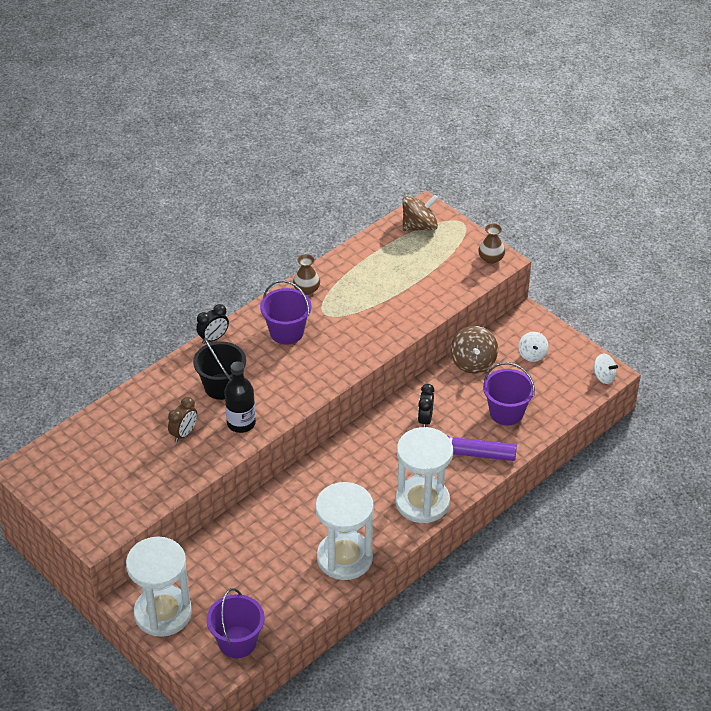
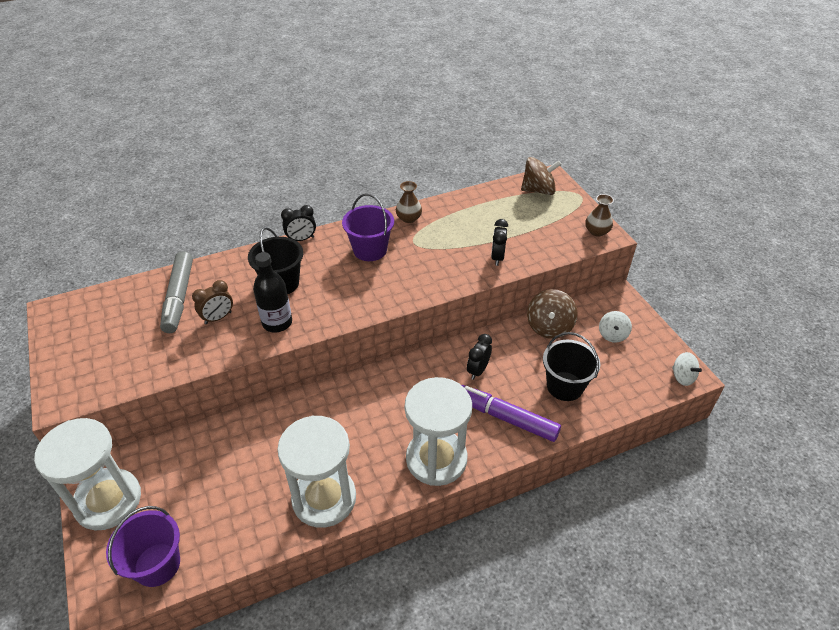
camera: 20 degrees right, 0 degrees up
(133, 425) = (179, 297): none -> grey marker
(410, 309) = (497, 257): none -> black clock
(506, 412) = (565, 386): purple bucket -> black bucket

